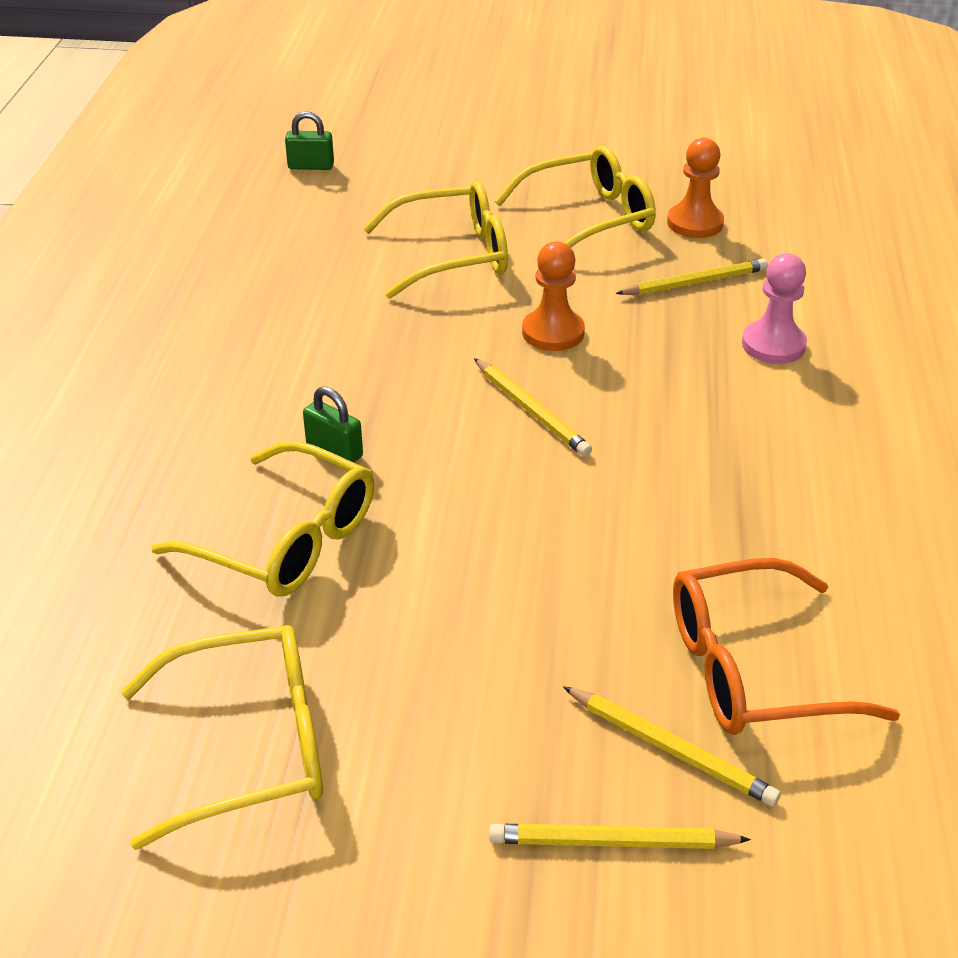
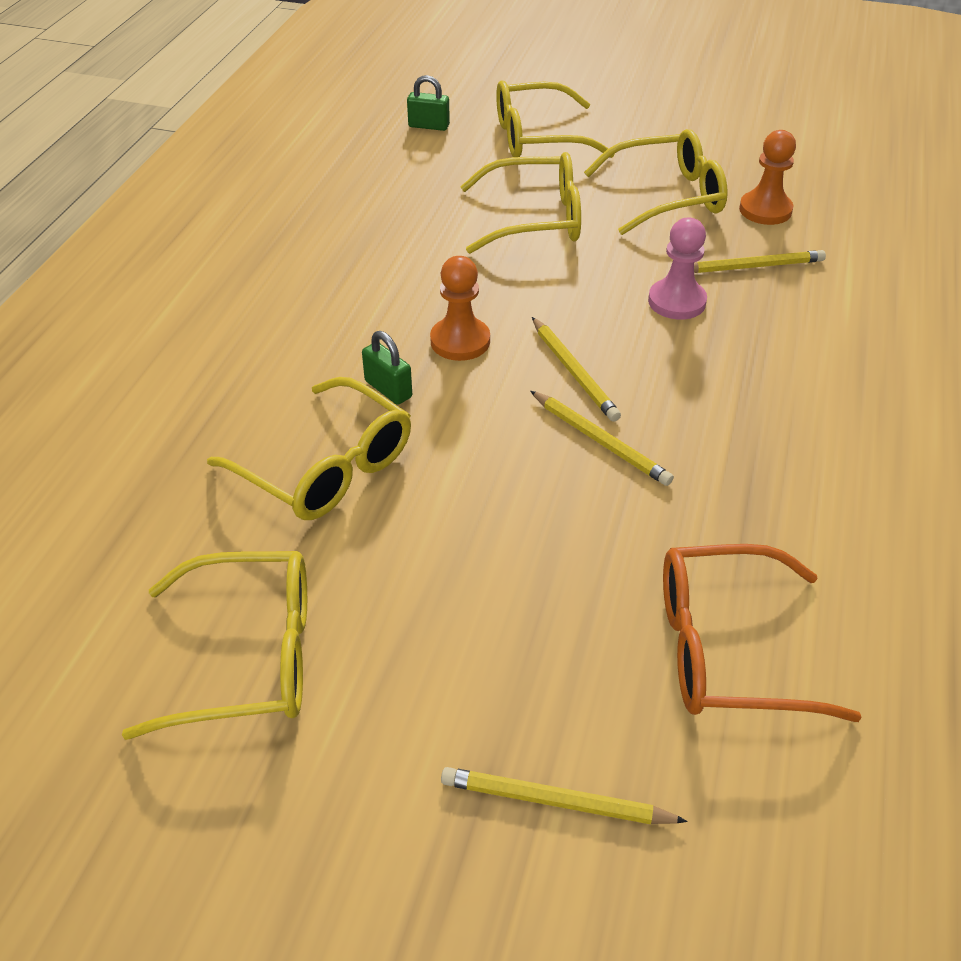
camera: 10 degrees right, 5 degrees up
(434, 168) = (537, 137): none -> yellow glasses
(553, 332) = (610, 300): orange pawn -> orange pawn (460, 341)
(670, 749) = (631, 717): yellow pencil -> yellow pencil (600, 441)
(773, 345) = (815, 334): pink pawn -> pink pawn (676, 301)

